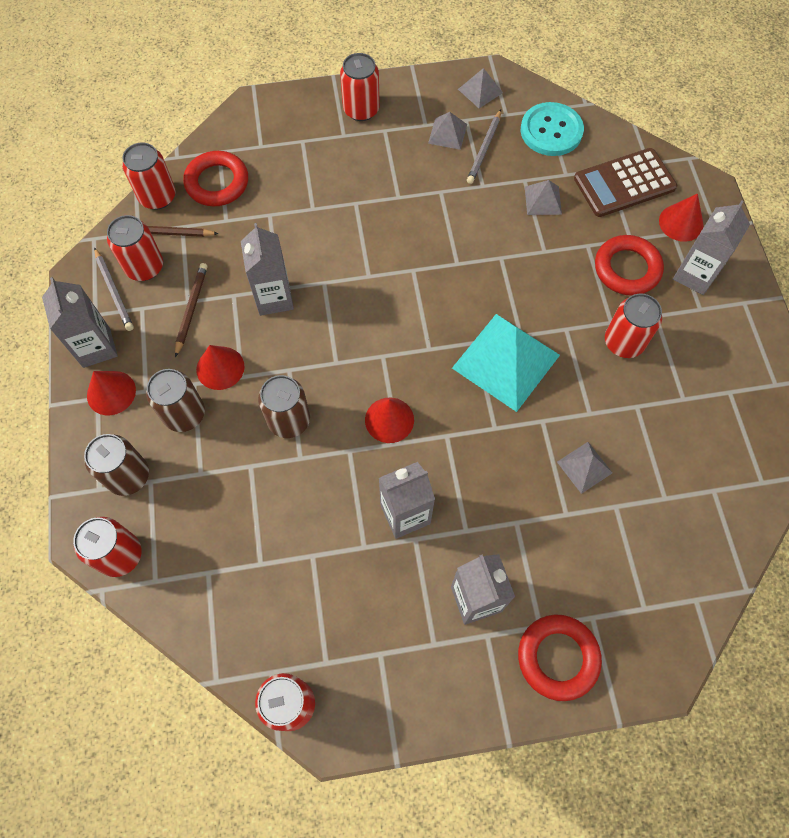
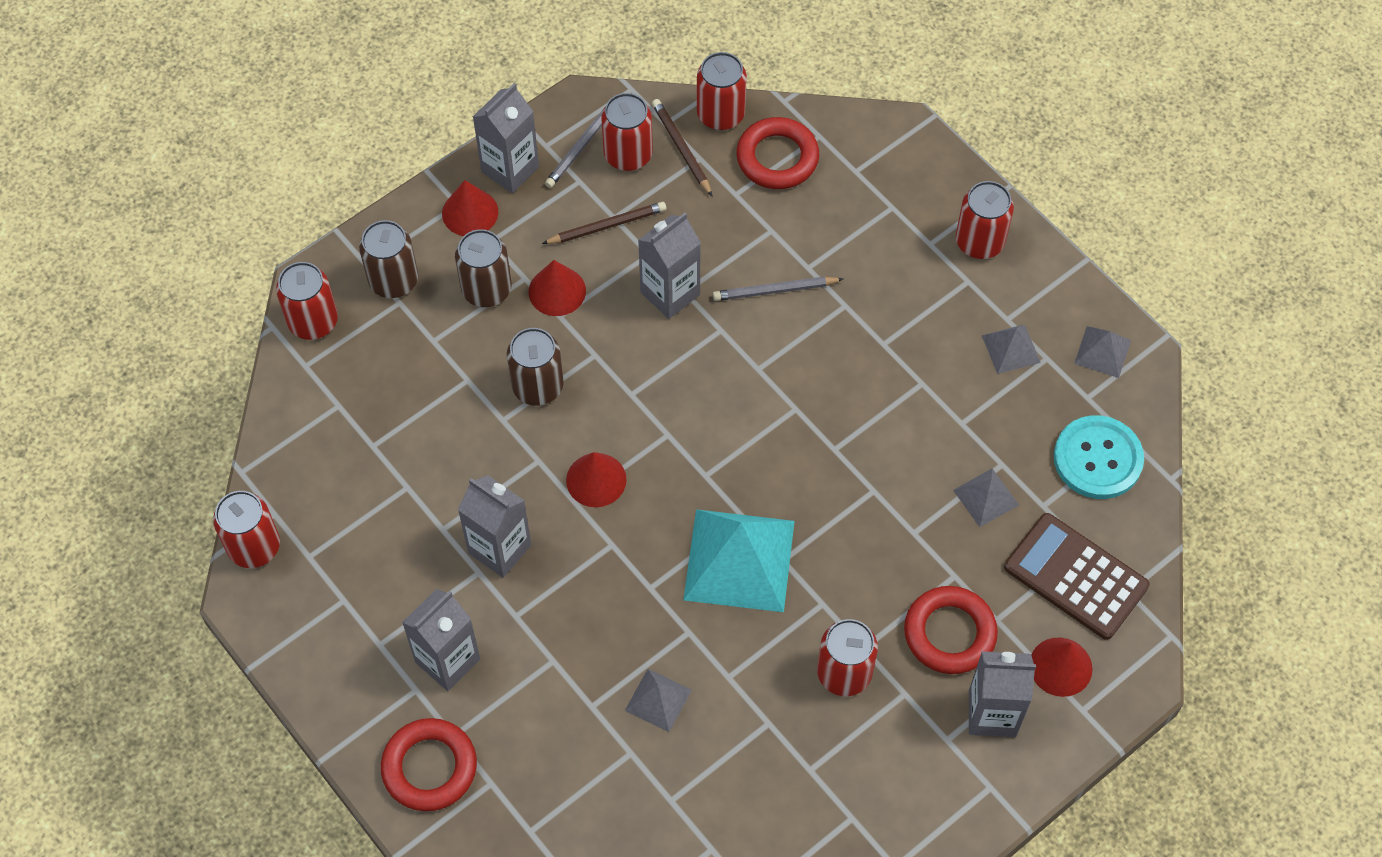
camera: 60 degrees right, 5 degrees down
(484, 149) = (1016, 399): grey pencil -> grey pencil (775, 290)

